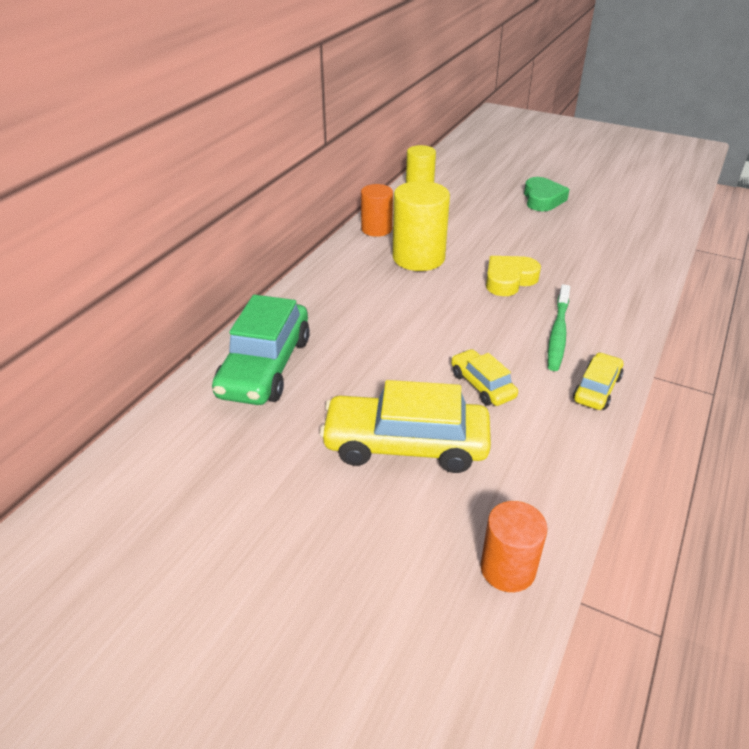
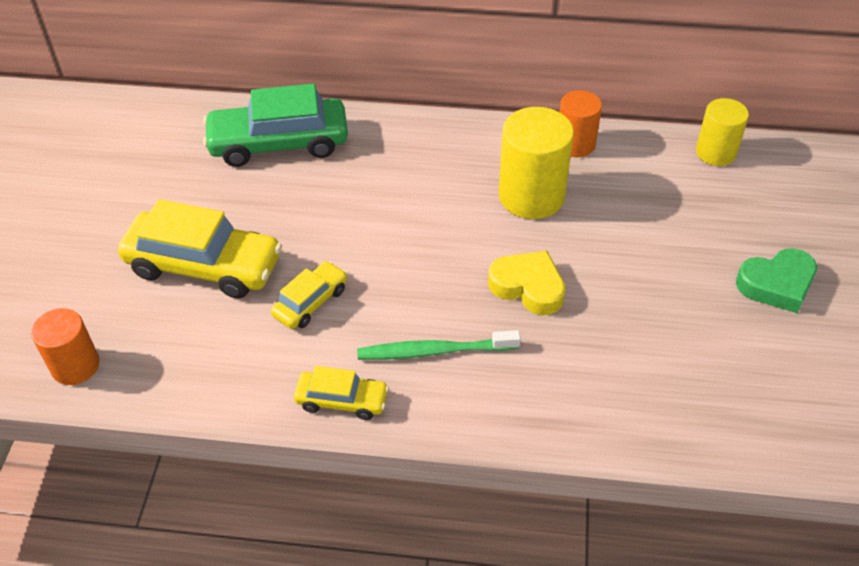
camera: 70 degrees right, 10 degrees up
(405, 445) = (204, 266): yellow car -> yellow car turned 120 degrees clockwise

